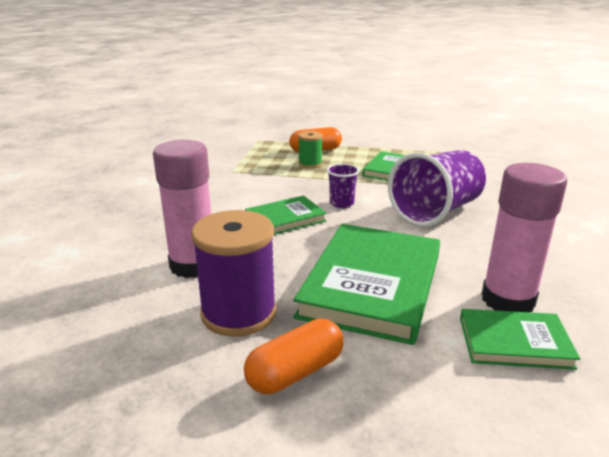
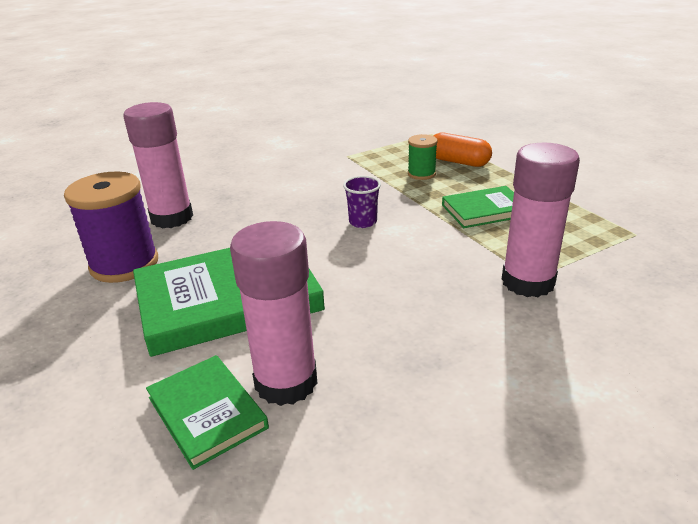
camera: 50 degrees right, 5 degrees up
(285, 219) = (293, 214): green book -> none
(295, 372) = (68, 319): orange capsule -> none
(436, 211) = (426, 272): purple cup -> none
(484, 193) = (528, 282): none -> pink glue stick

